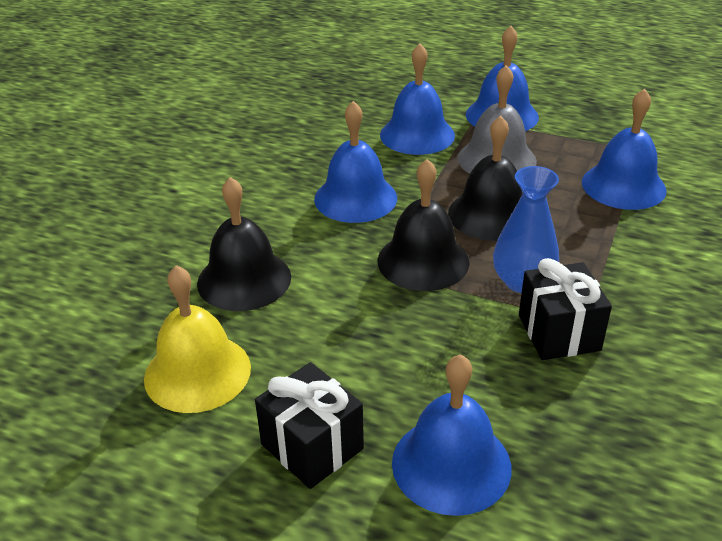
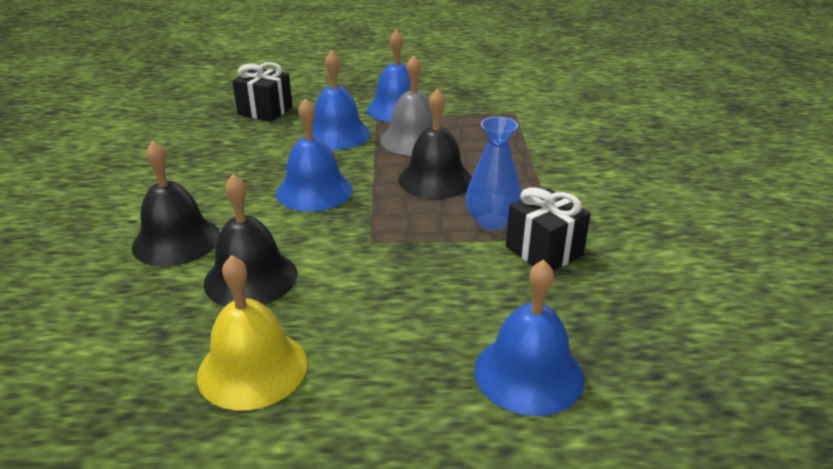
camera: 25 degrees left, 5 degrees down
(312, 446) = (402, 398): black gift -> black gift (265, 111)
(423, 261) = (403, 225): black bell -> black bell (176, 240)
(623, 186) = (520, 139): blue bell -> none

